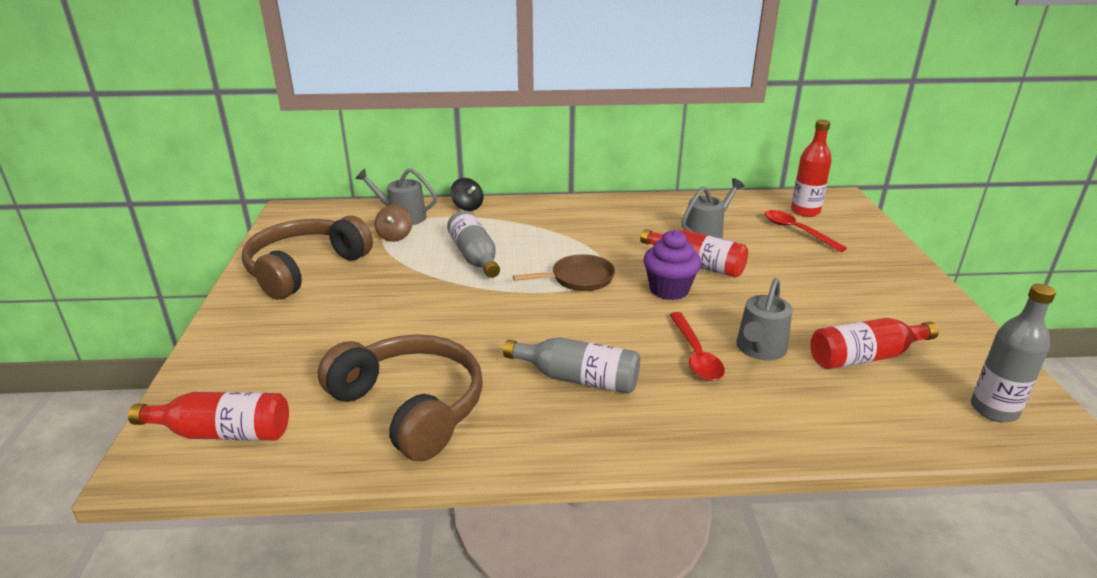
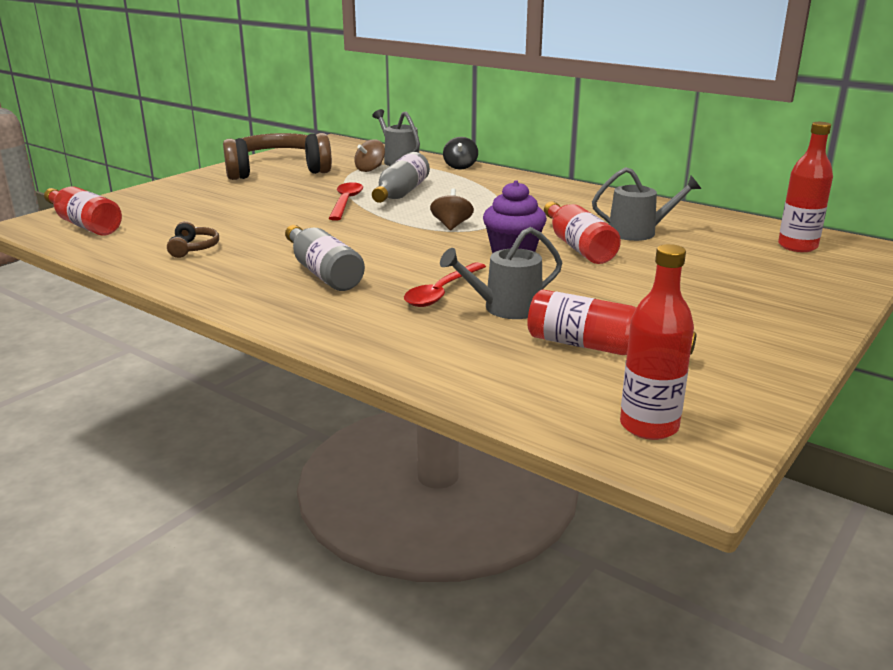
camera: 40 degrees right, 5 degrees down
(410, 407) = (193, 248): brown headphones -> brown headphones, size x0.41
(578, 279) = (451, 225): brown pan -> brown spinning top
(797, 231) = (748, 256): red spoon -> red spoon (346, 202)
(994, 410) = (649, 426): grey bottle -> red bottle

